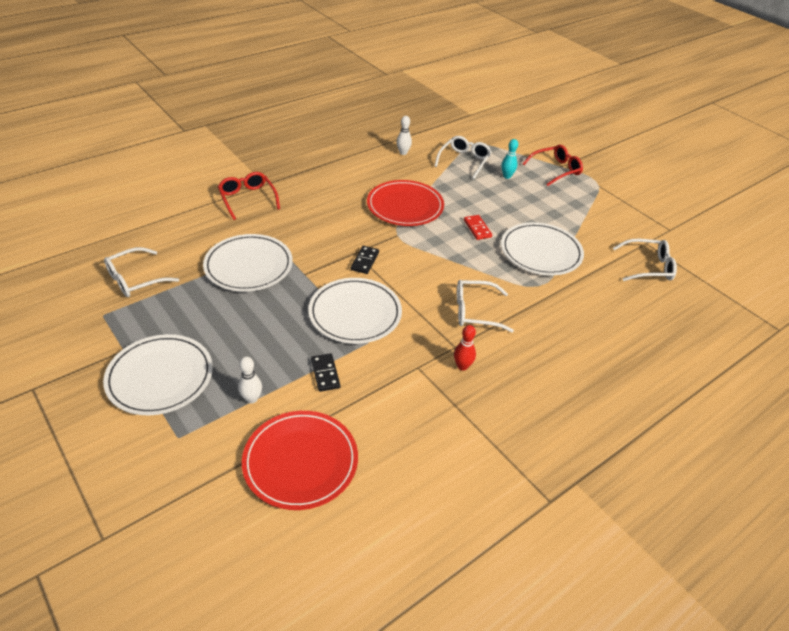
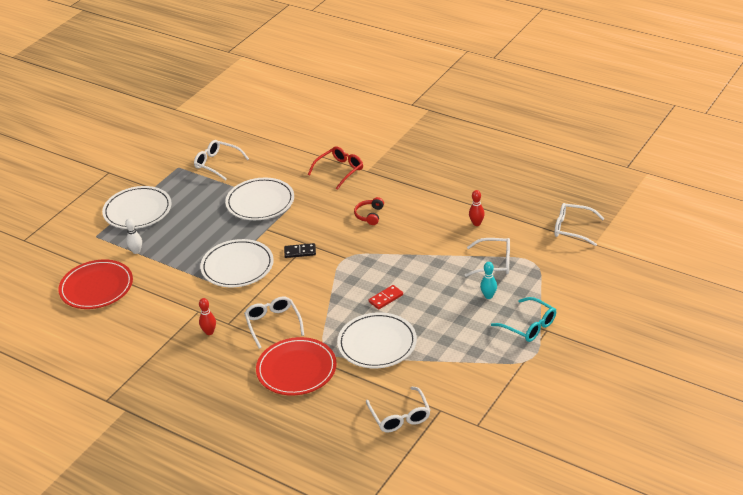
camera: 75 degrees right, 5 degrees down
(325, 374) = (171, 273): black domino -> none
(341, 202) = (369, 215): none -> red headphones
(403, 153) = (476, 223): white bowling pin -> red bowling pin
(405, 206) = (390, 250): red plate -> red plate (296, 369)
(445, 116) = (572, 229): none -> white glasses
(556, 170) = (529, 326): red glasses -> turquoise glasses

